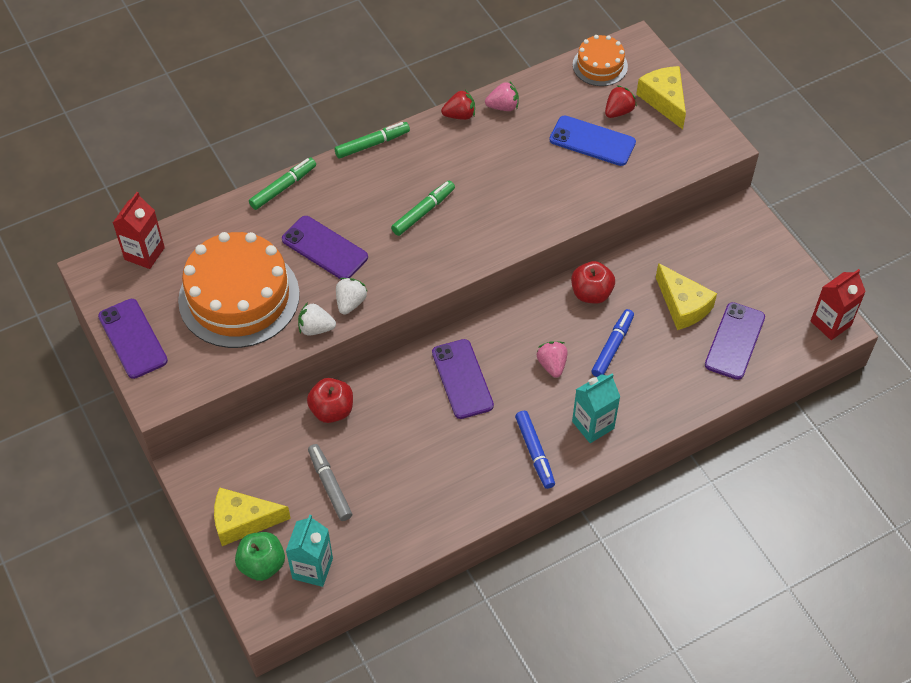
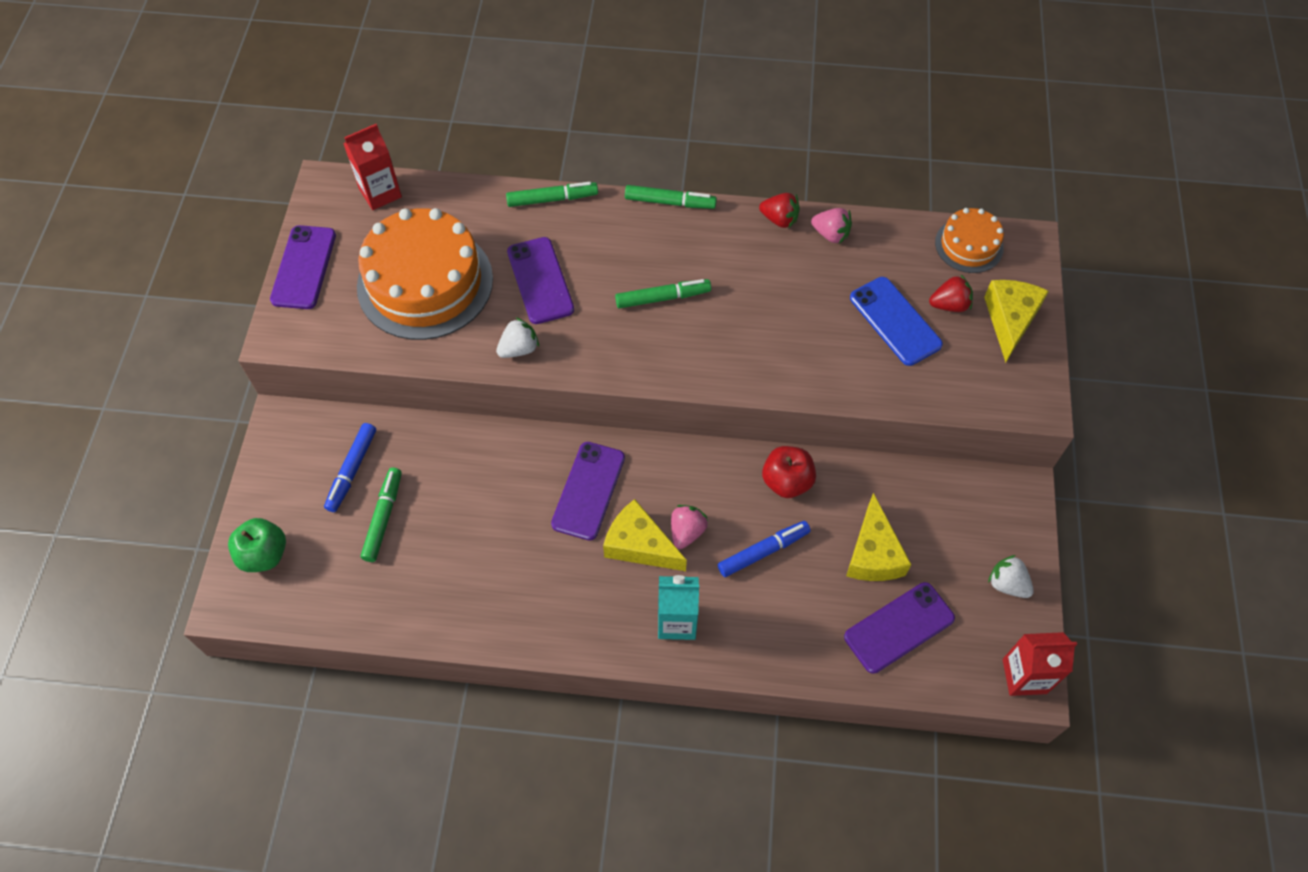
camera: 35 degrees right, 5 degrees up
(243, 521) = (283, 501): yellow cheese -> yellow cheese (639, 545)
(312, 568) = (302, 589): turquoise carton -> none
(316, 328) = (467, 355): white strawberry -> white strawberry (1007, 584)
(330, 485) = (383, 517): grey marker -> green marker
(332, 410) = (445, 445): red apple -> none
(535, 452) = (596, 612): blue marker -> blue marker (352, 470)

